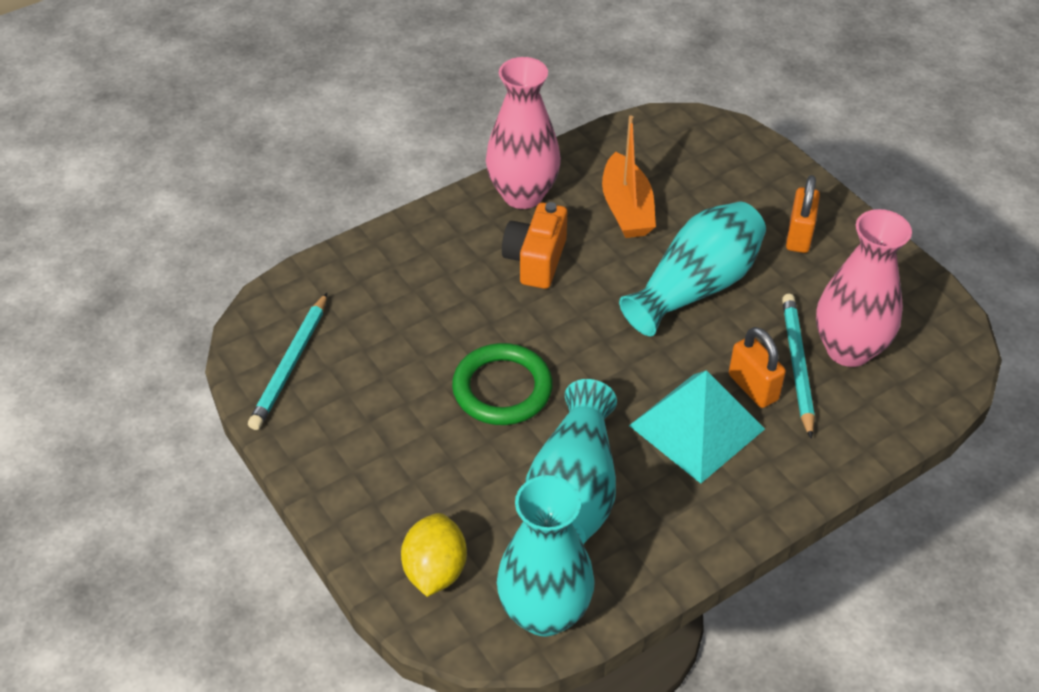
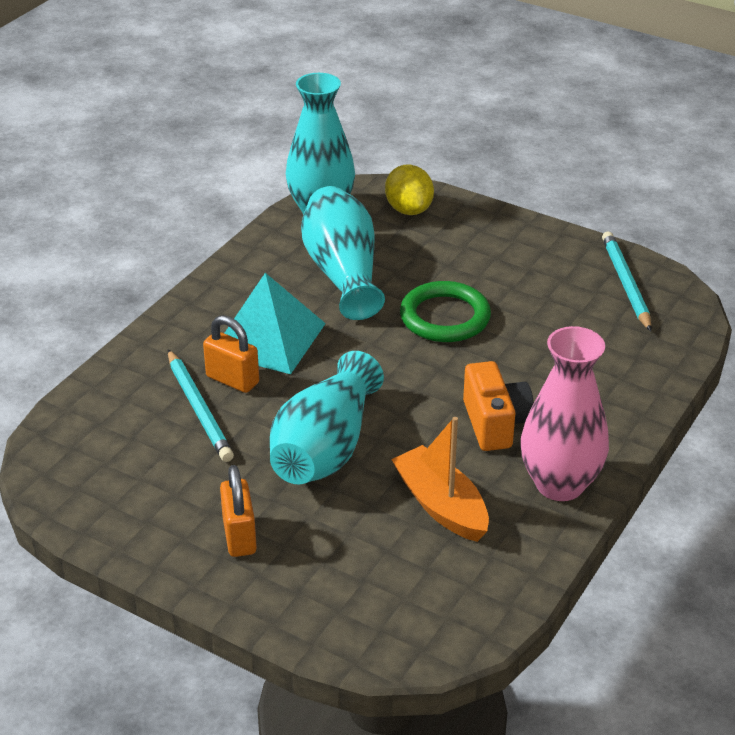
camera: 155 degrees right, 10 degrees down
(848, 349) = (153, 437): pink vase -> none

